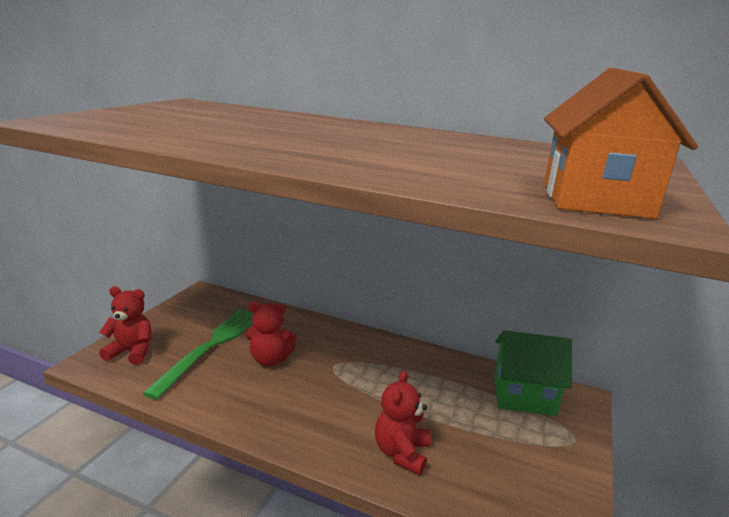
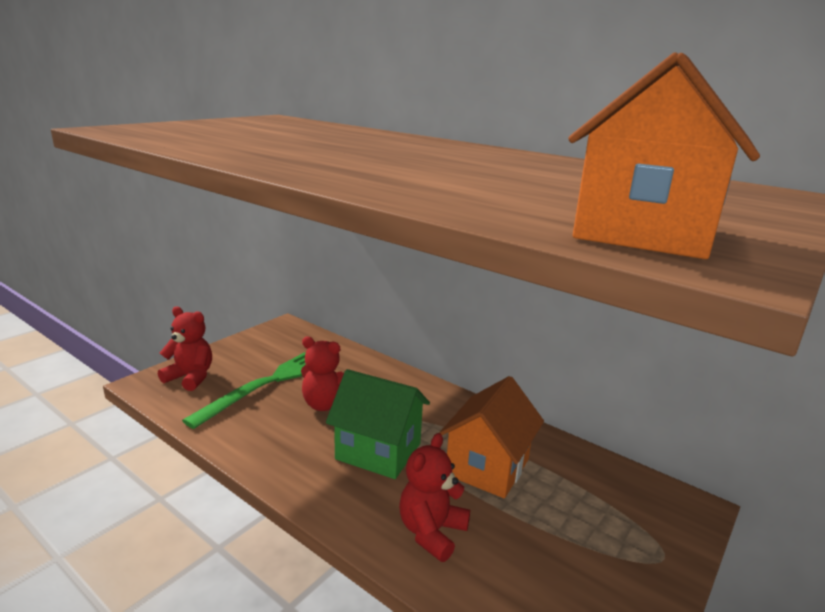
camera: 15 degrees right, 0 degrees up
(424, 392) = (487, 467): none -> orange house
(524, 395) = (614, 491): green house -> green house (378, 451)

